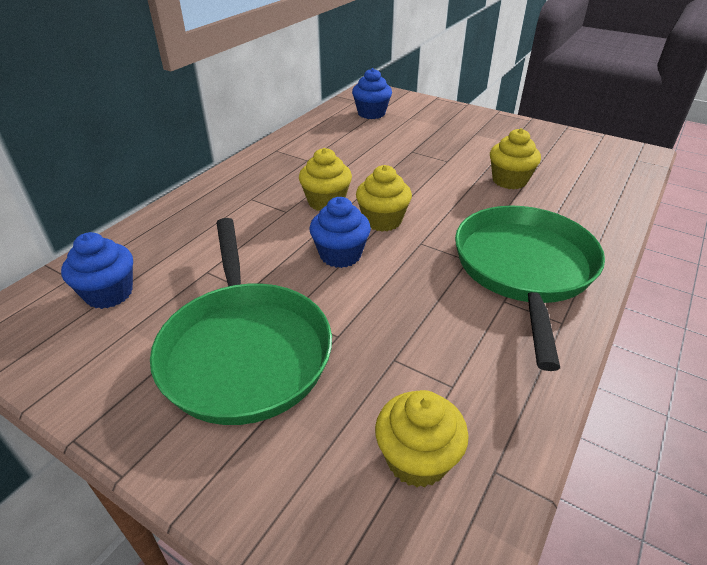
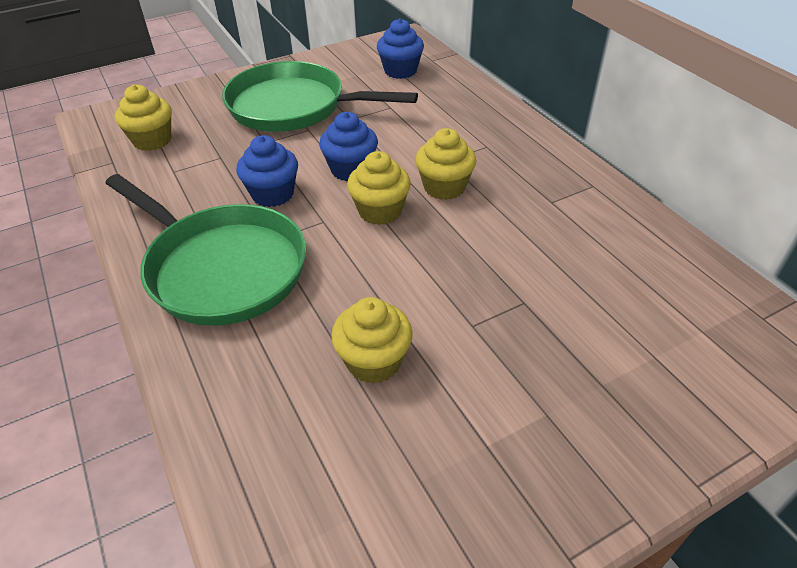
camera: 120 degrees right, 5 degrees up
(371, 113) = (690, 314): blue cupcake -> blue cupcake (272, 194)

